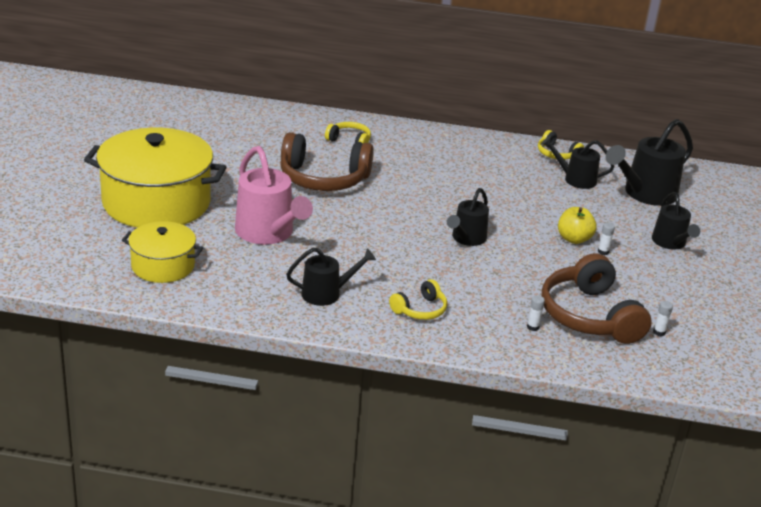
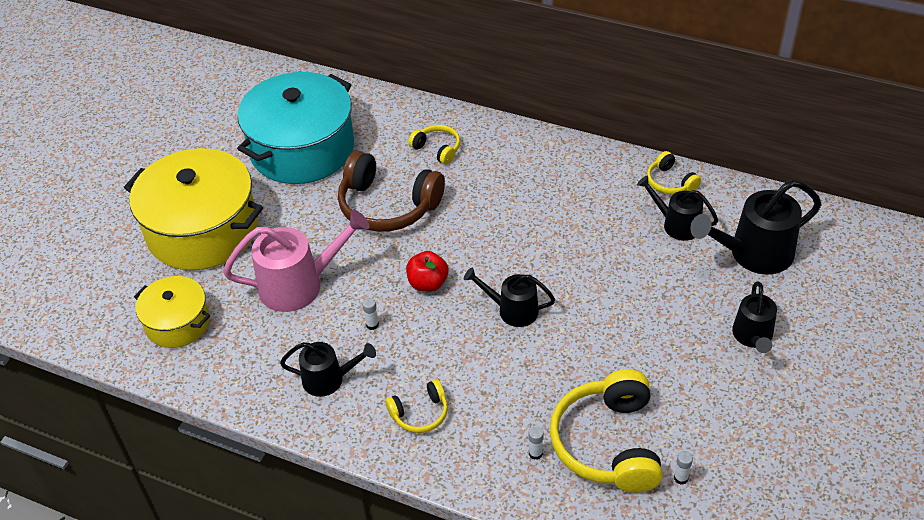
camera: 20 degrees right, 15 degrees up
(225, 145) = (302, 149): none -> turquoise pot
(268, 233) = (300, 285): pink watering can -> pink watering can turned 90 degrees counterclockwise
(384, 226) = (428, 283): none -> red apple
(466, 239) = (512, 310): black watering can -> black watering can turned 60 degrees clockwise
(574, 239) = (637, 320): yellow apple -> none
(589, 316) = (608, 443): brown headphones -> yellow headphones
(603, 252) = (664, 344): white glue stick -> white glue stick (372, 325)

